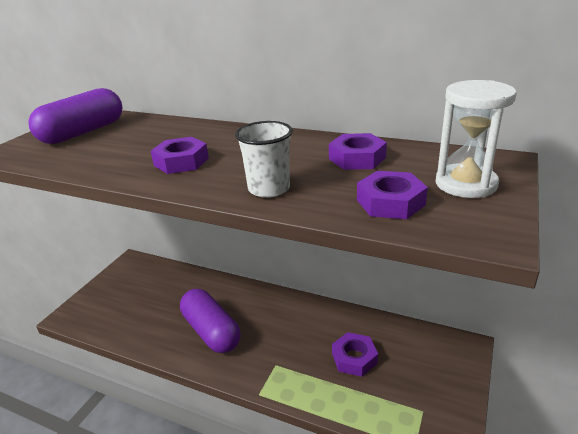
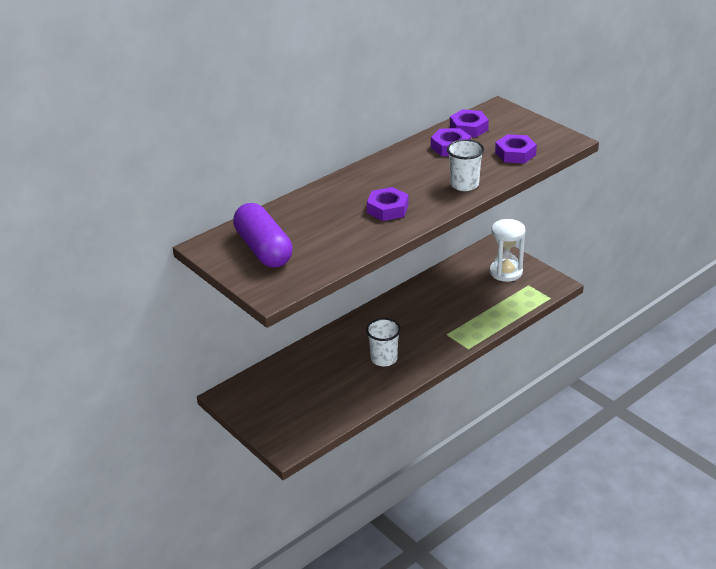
camera: 65 degrees left, 5 degrees up
(211, 331) = (384, 359): purple capsule -> white cup
(354, 358) = (467, 296): purple nut -> purple nut (468, 128)
(465, 184) = (515, 128): white hourglass -> white hourglass (506, 272)

